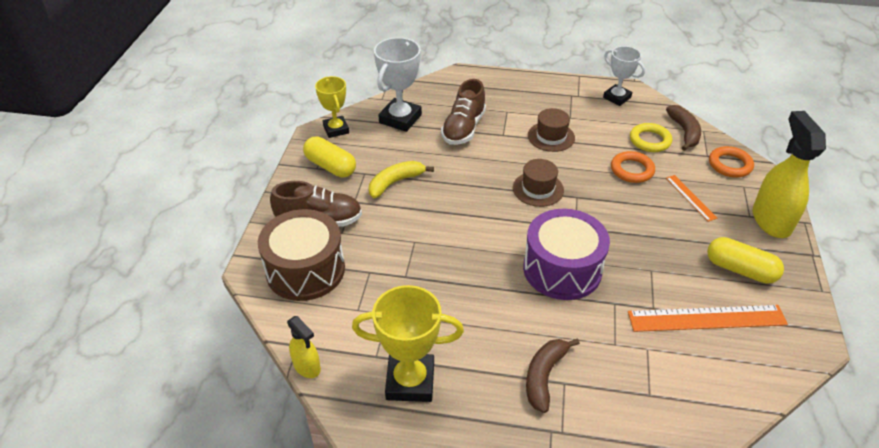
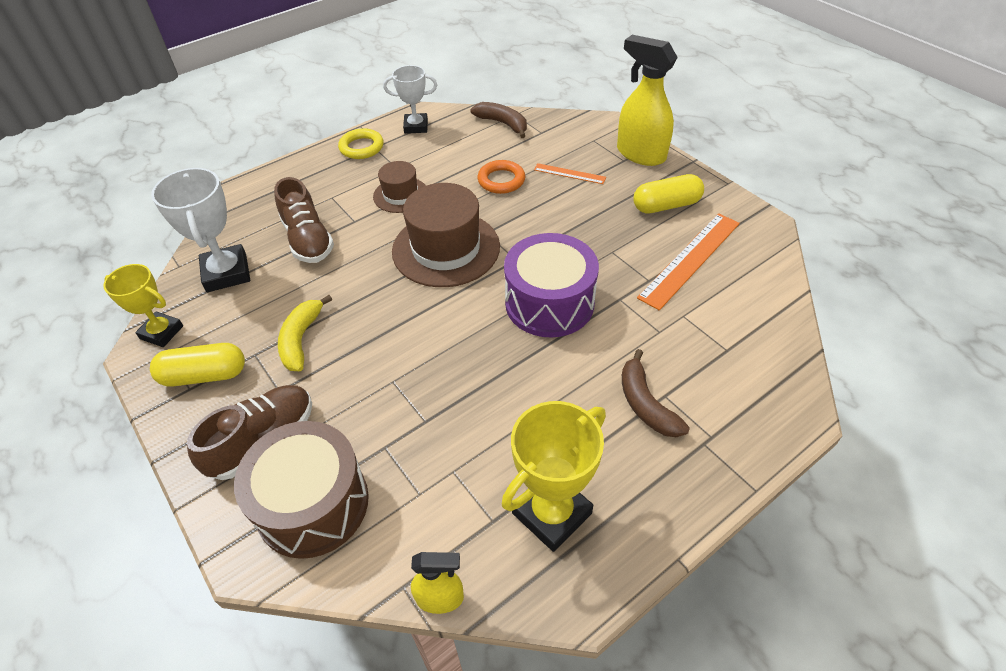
camera: 45 degrees left, 5 degrees up
(538, 189) = (446, 249): brown hat -> brown hat, size x1.80
(650, 140) = (485, 147): yellow ring -> yellow ring (361, 147)
(730, 165) = (565, 130): orange ring -> none

